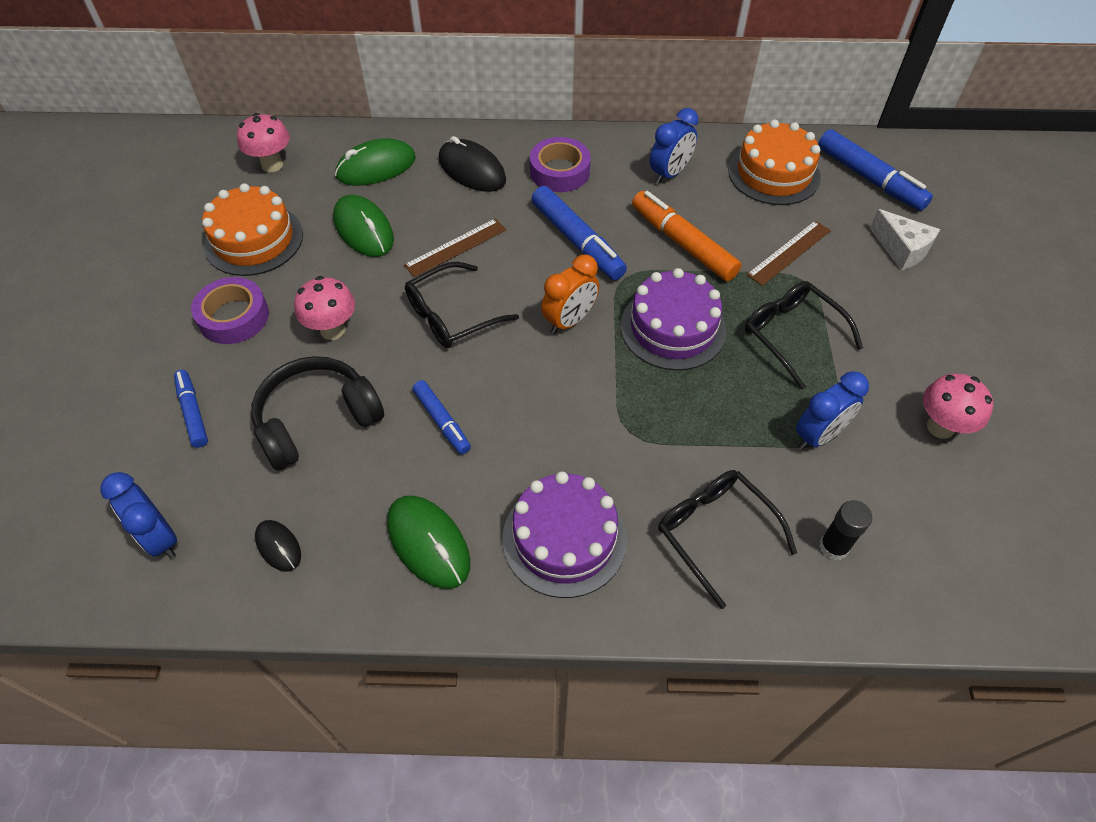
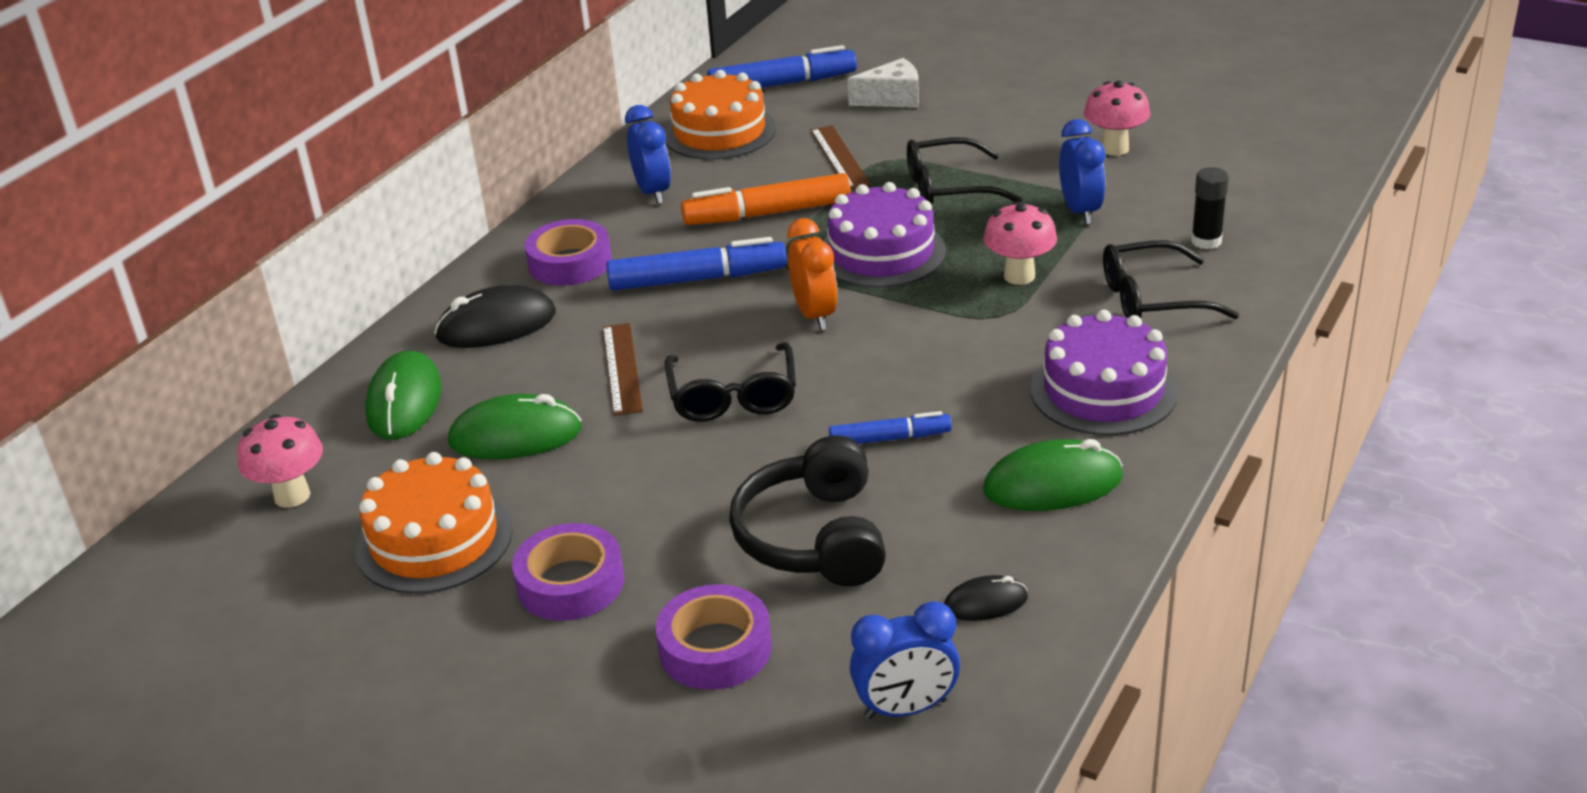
camera: 60 degrees left, 20 degrees down
(193, 412) = (715, 648): blue marker -> purple tape
(333, 330) = (674, 497): pink mushroom -> pink mushroom (1019, 276)

